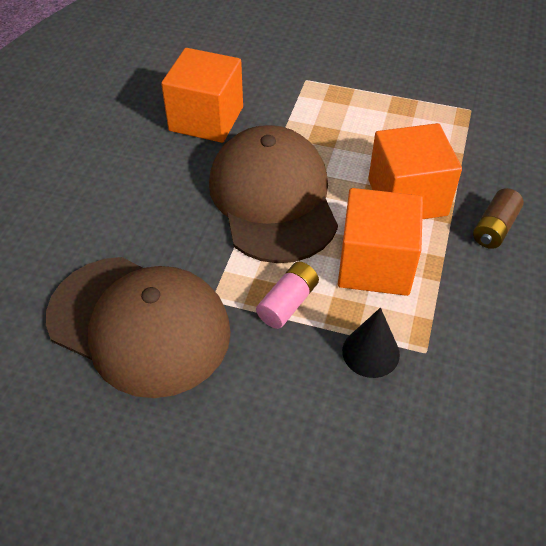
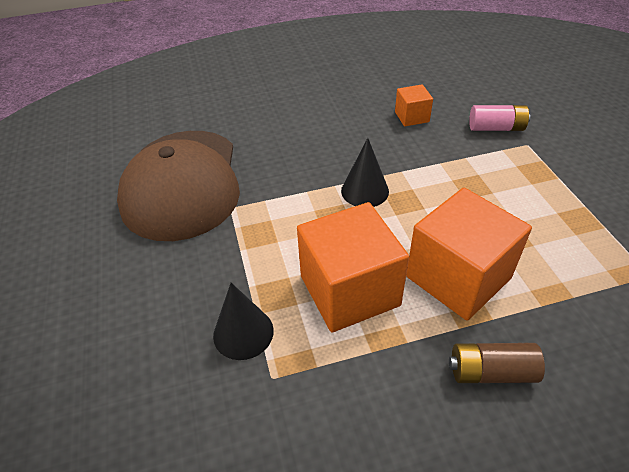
camera: 60 degrees right, 5 degrees down
(206, 119) = (412, 117): orange cube -> orange cube, size x0.49
(273, 198) = (365, 191): brown cap -> black cone
(288, 303) = (259, 252): pink battery -> pink battery (496, 128)

